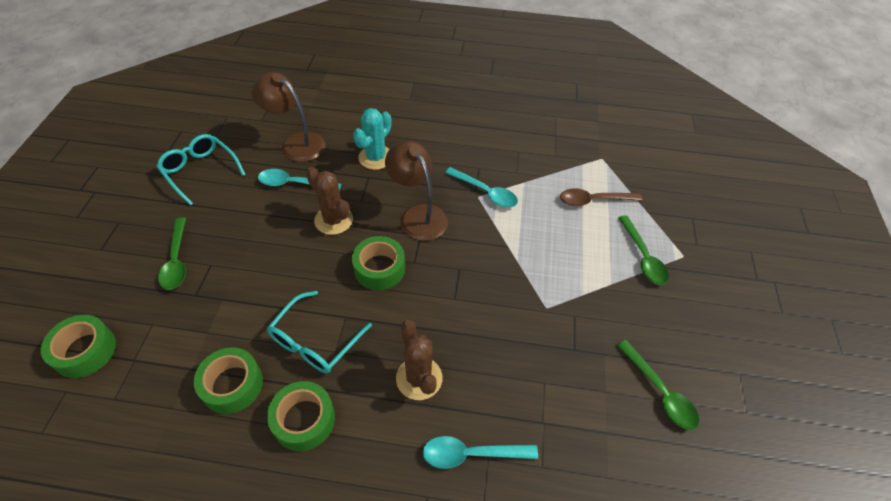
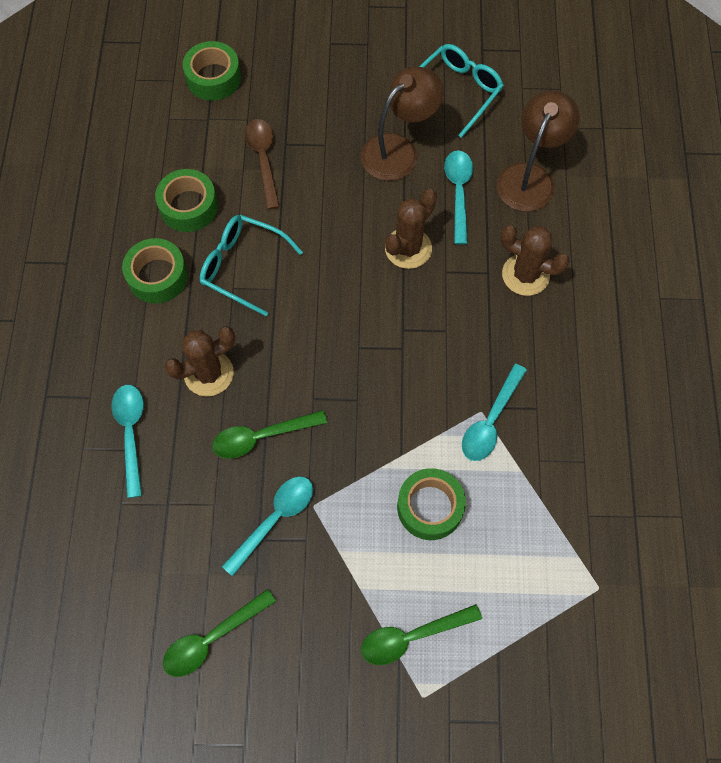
camera: 85 degrees right, 15 degrees up
(177, 260) = (325, 113): green spoon -> green spoon (261, 437)
(376, 157) = (525, 275): turquoise cactus -> brown cactus
(379, 268) = (344, 311): green tape -> green tape (430, 507)
(418, 215) = (433, 341): brown lamp -> brown lamp (398, 150)
(557, 336) = (275, 519): none -> turquoise spoon
(593, 200) = (505, 571): brown spoon -> brown spoon (263, 159)

